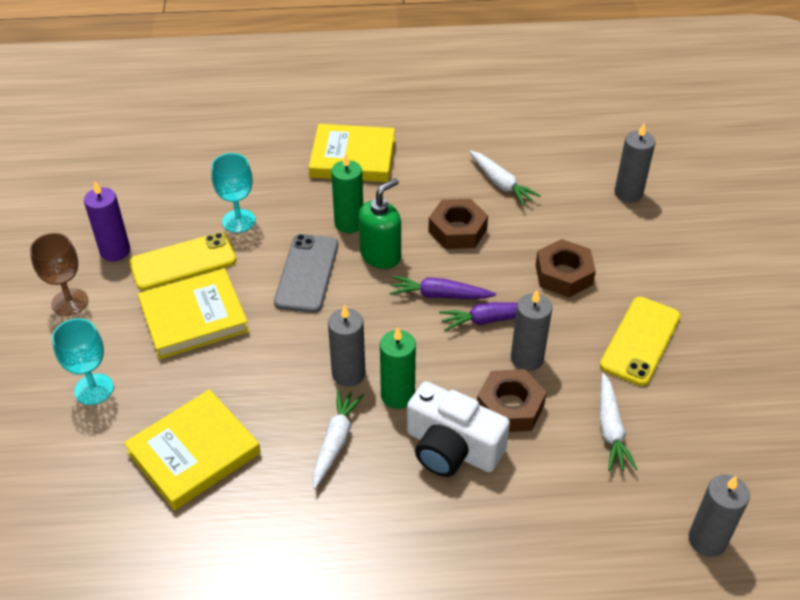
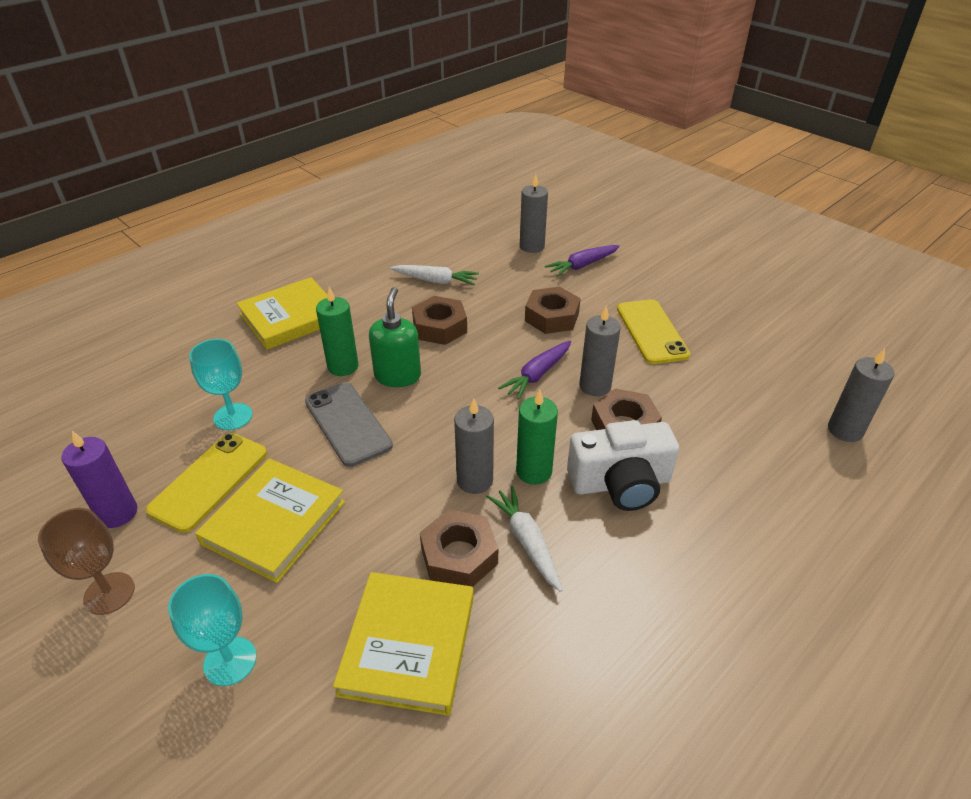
camera: 40 degrees left, 5 degrees down
(281, 419) = (459, 555): none -> brown nut
(439, 295) = (479, 379): purple carrot -> purple carrot (582, 265)
(610, 429) = (704, 398): white carrot -> none

